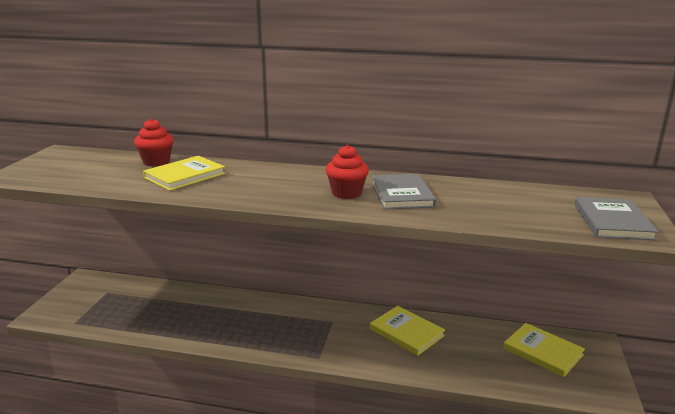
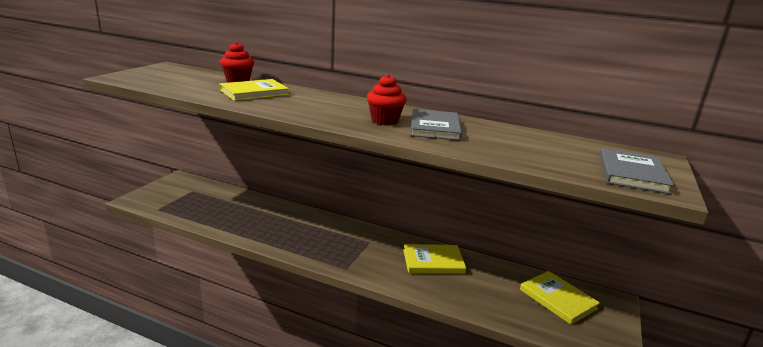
camera: 10 degrees right, 0 degrees up
(406, 332) = (433, 261): yellow book -> yellow book turned 60 degrees counterclockwise

